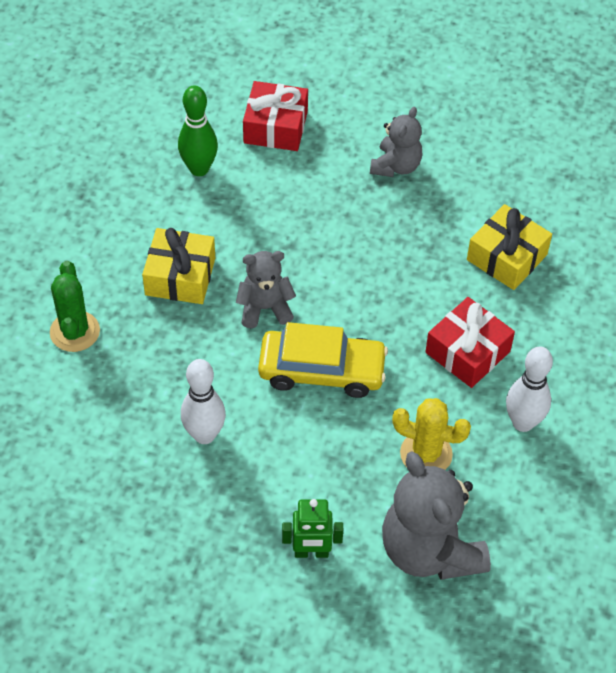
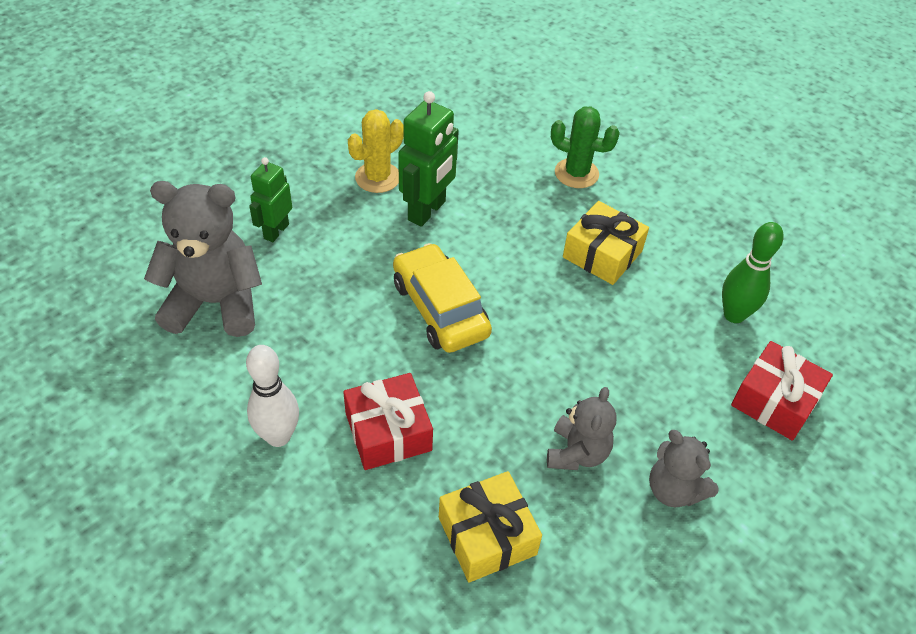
camera: 115 degrees right, 5 degrees down
(204, 435) = (427, 211): white bowling pin -> green robot
(265, 308) = (534, 297): grey teddy bear -> grey teddy bear (577, 453)
(322, 371) = (440, 308): yellow car -> yellow car turned 120 degrees clockwise
(426, 454) = (303, 343): yellow cactus -> yellow cactus (377, 178)

